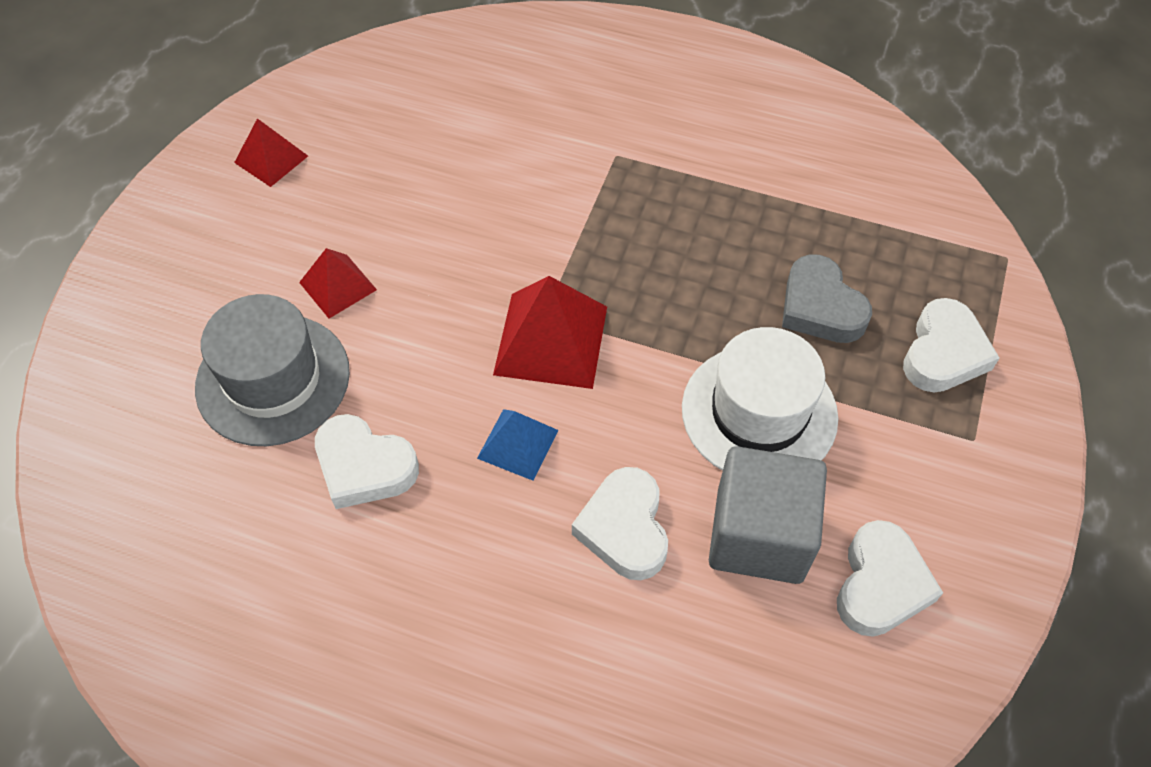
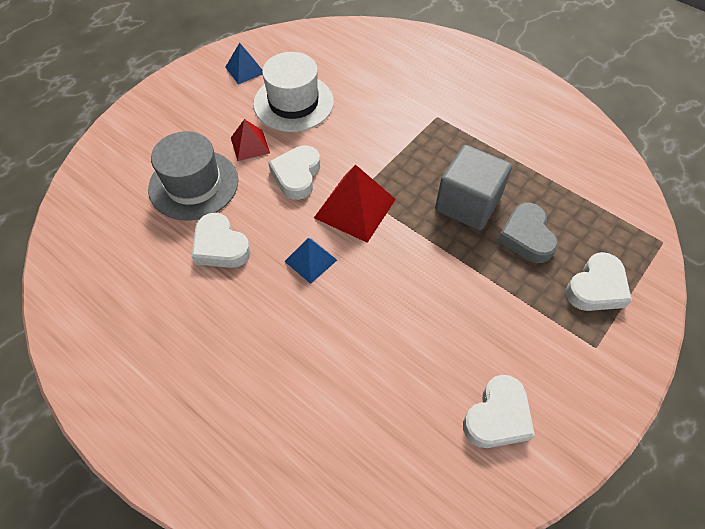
camera: 20 degrees right, 0 degrees up
(271, 159) = (245, 70): red pyramid -> blue pyramid
(624, 528) = (352, 328): white heart -> white heart (297, 175)
(759, 412) = (462, 287): white hat -> white hat (293, 103)
(759, 535) = (432, 360): grey cube -> grey cube (467, 204)

